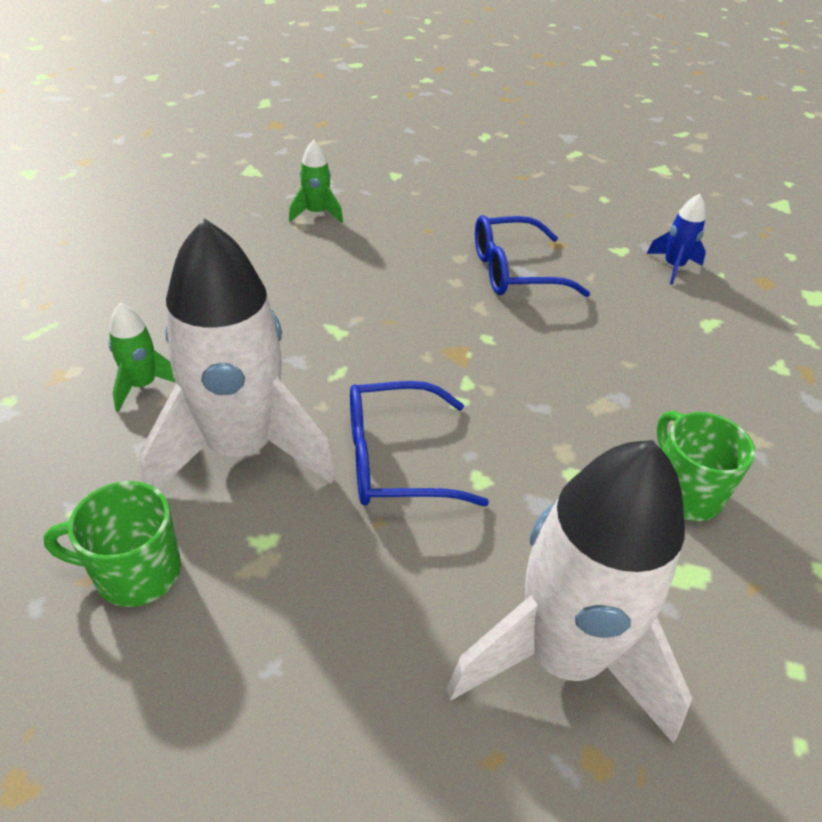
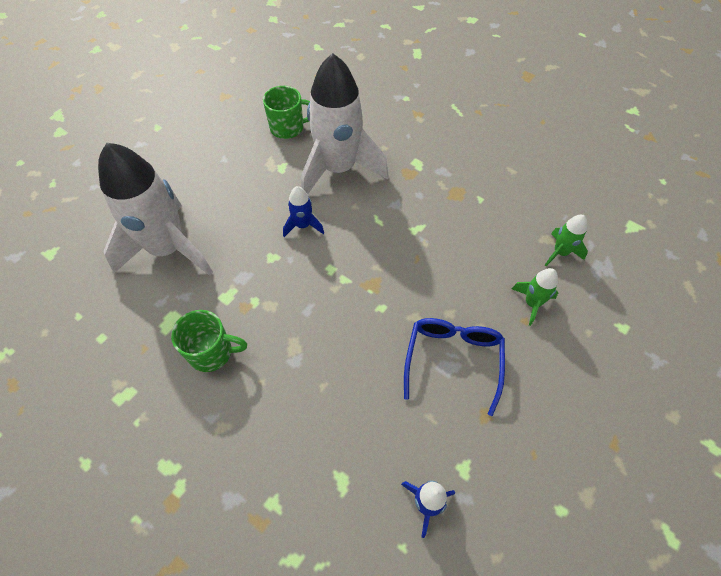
camera: 115 degrees right, 15 degrees up
(135, 572) = (288, 128): green mug -> green mug turned 60 degrees clockwise
(143, 385) = (398, 141): green rocket -> green rocket (532, 303)
(395, 459) = (303, 225): blue glasses -> blue rocket

